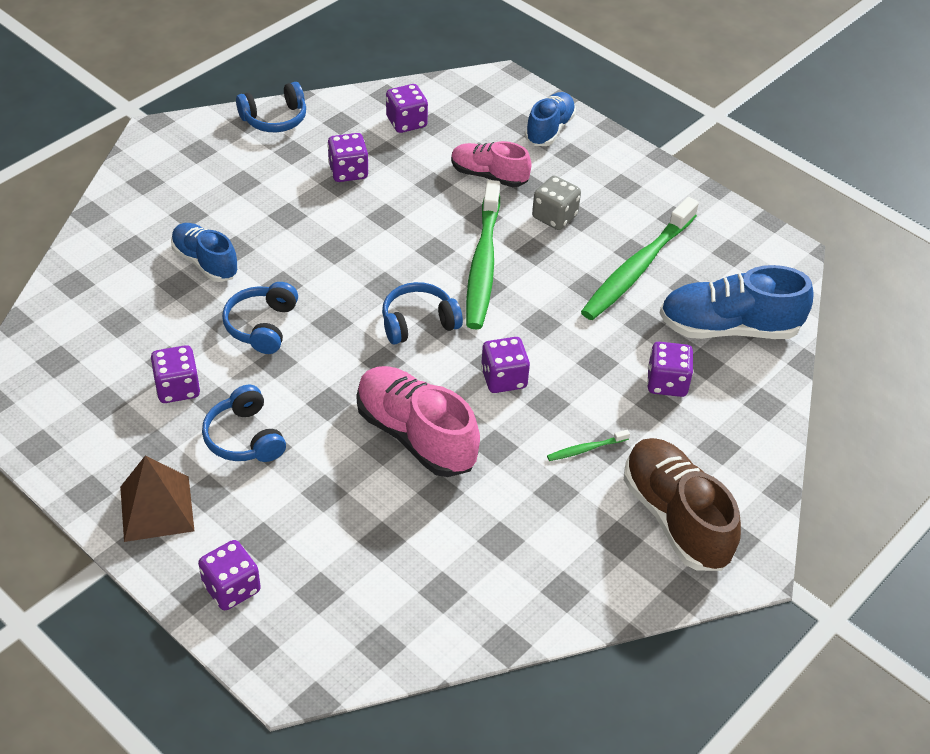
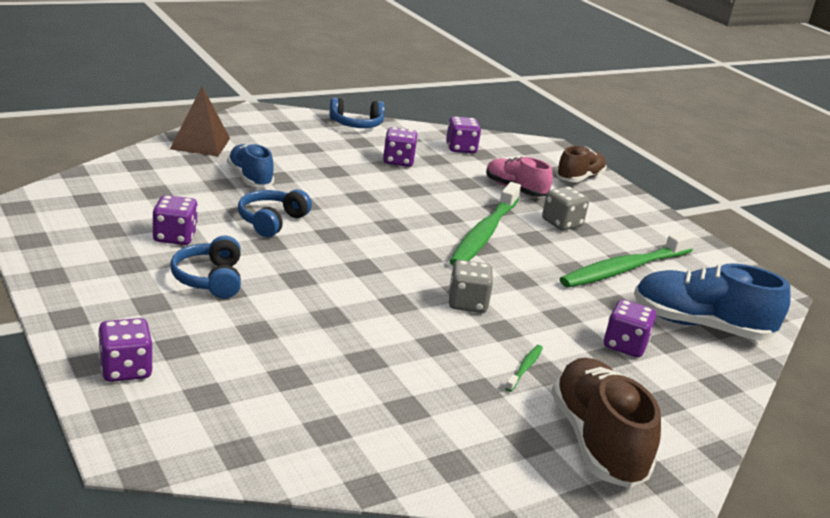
camera: 15 degrees right, 20 degrees down
(156, 508) = (100, 301): brown pyramid -> brown pyramid (200, 143)
(416, 435) = (365, 317): pink shoe -> none
(418, 322) = (408, 252): blue headphones -> none
(503, 378) = (467, 303): purple dice -> grey dice
(549, 129) = (579, 178): blue shoe -> brown shoe
(586, 449) = (524, 368): green toothbrush -> green toothbrush turned 120 degrees clockwise

